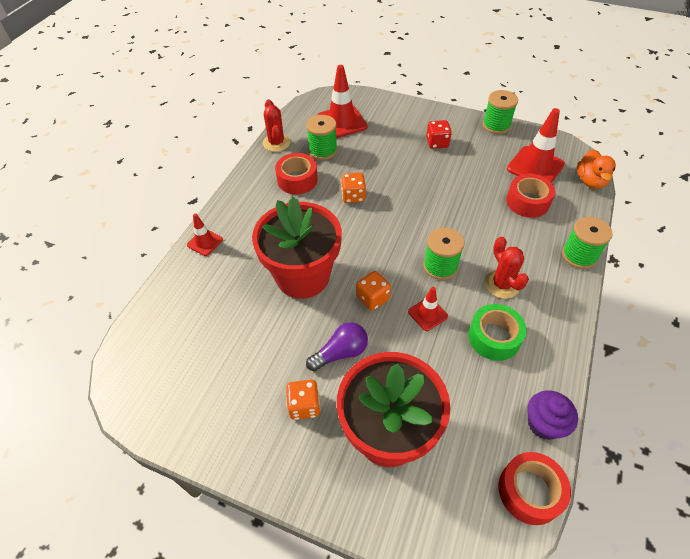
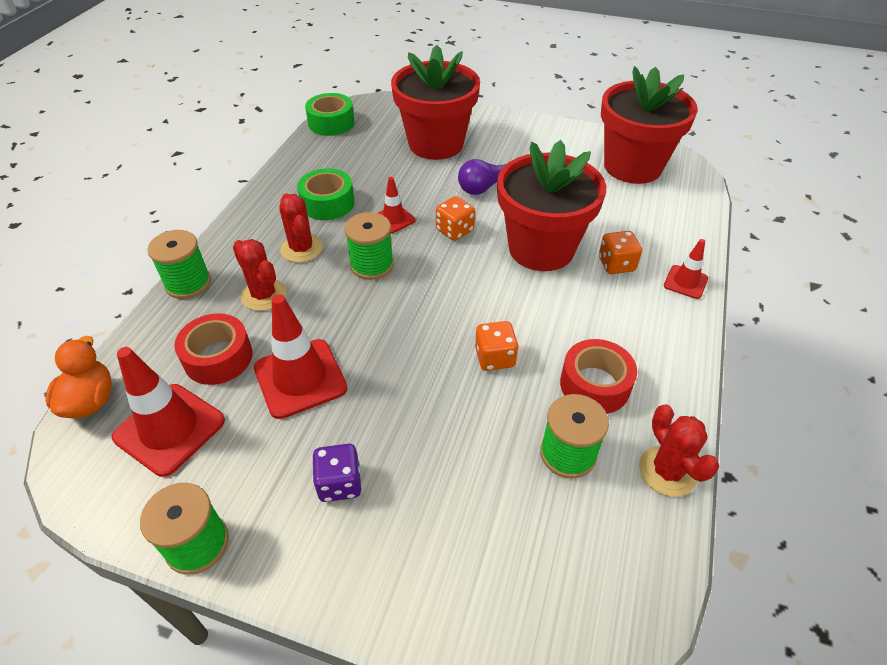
camera: 175 degrees right, 5 degrees down
(176, 378) = (632, 166): none -> red flower pot
(304, 406) = (509, 155): orange dice -> orange dice (616, 264)
(342, 122) = (546, 542): red traffic cone -> red traffic cone (300, 378)
(437, 143) = (339, 483): red dice -> purple dice
(516, 243) = (264, 295): none -> red cactus
(529, 491) = (331, 123): red tape -> green tape
(544, 424) = (304, 153): purple cupcake -> none

